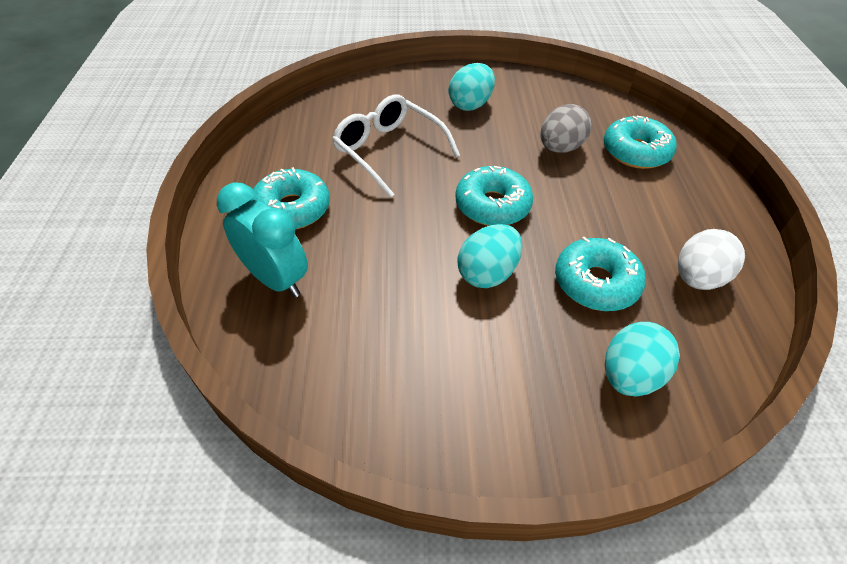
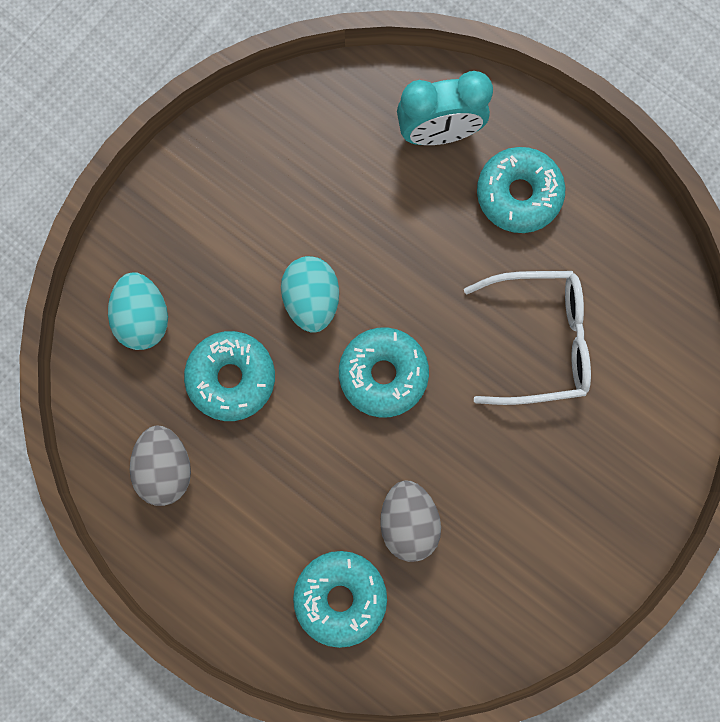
camera: 130 degrees right, 30 degrees up
(470, 105) = (557, 495): turquoise egg -> none
(697, 278) = (166, 467): white egg -> grey egg

